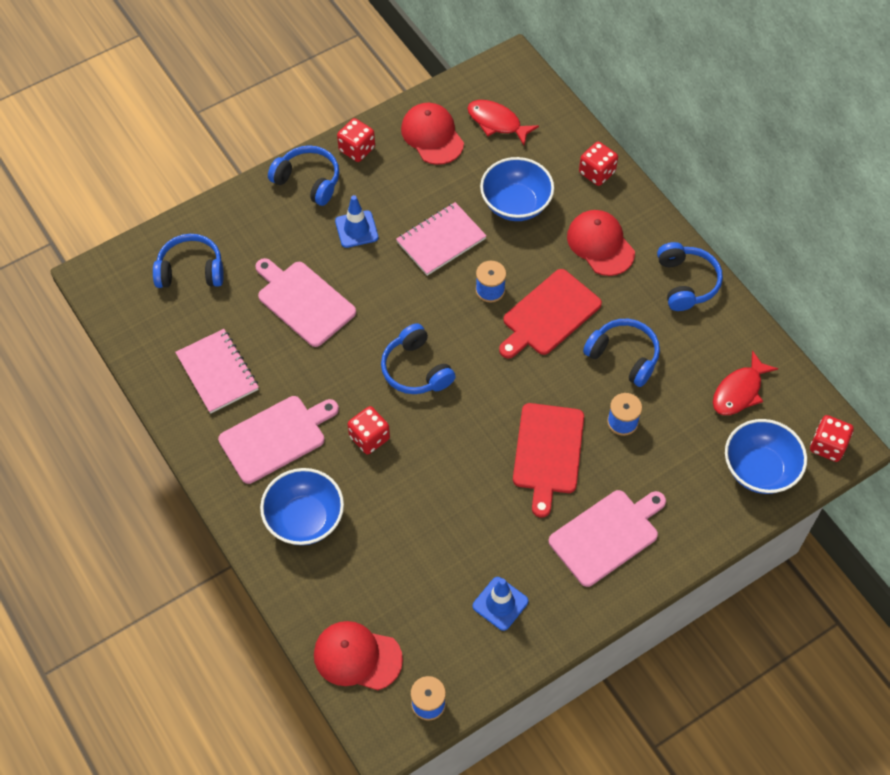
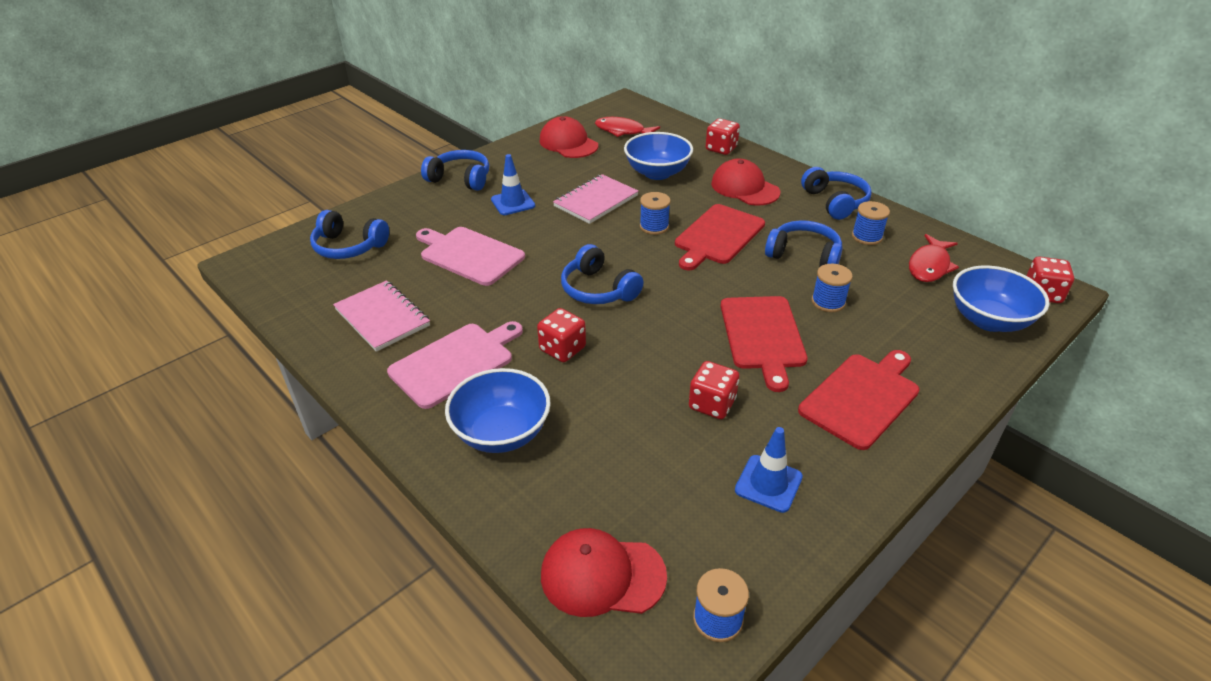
camera: 10 degrees left, 20 degrees down
(191, 270) = (349, 247): blue headphones -> blue headphones turned 150 degrees counterclockwise
(357, 149) = (502, 157): red dice -> red dice (712, 404)
(607, 535) = (862, 397): pink cutting board -> red cutting board
(696, 340) = (867, 236): none -> blue spool

